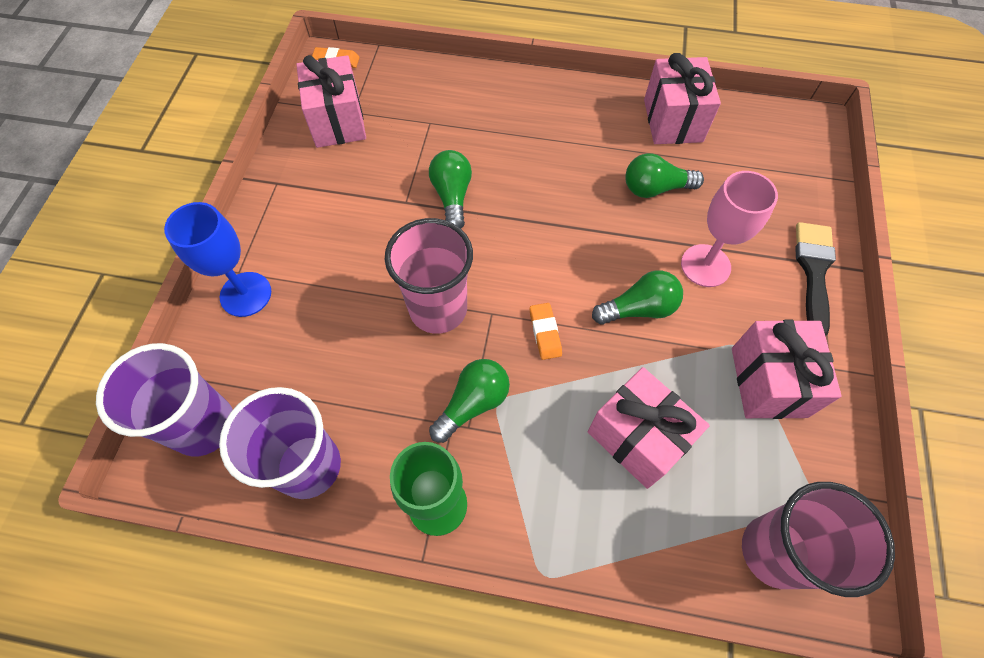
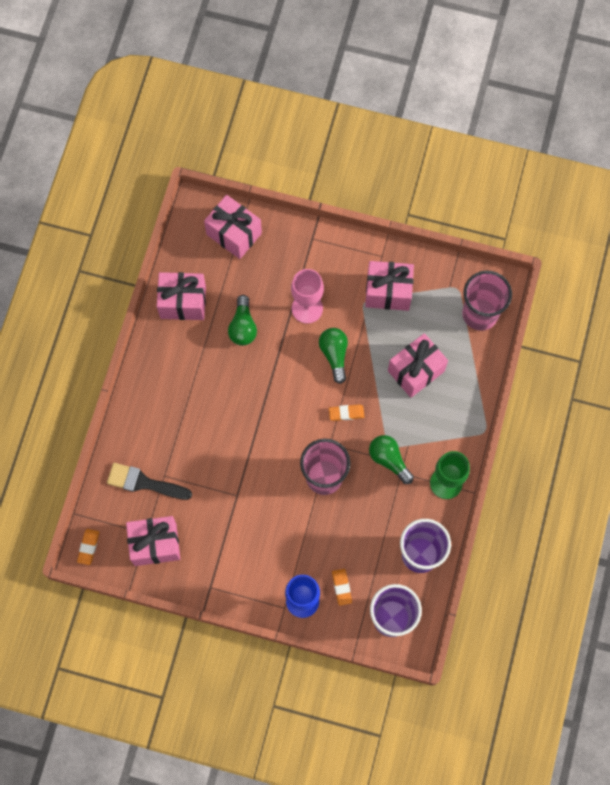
camera: 85 degrees left, 10 degrees up
(262, 346) = (341, 587): none -> orange eraser
(452, 196) = (236, 463): green light bulb -> none
(792, 167) = (234, 234): none -> pink gift
(814, 271) = (317, 245): black brush -> black brush (144, 482)

